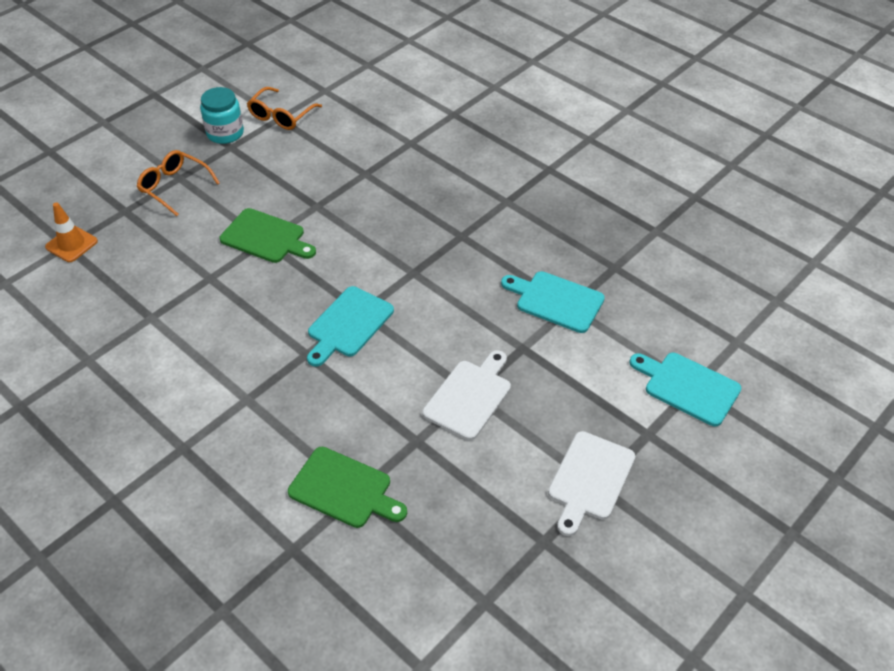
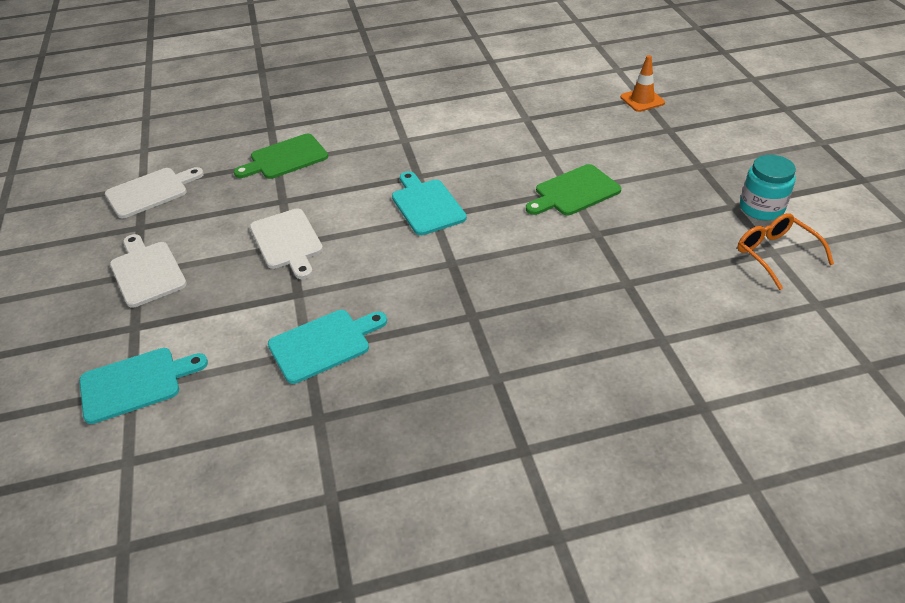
camera: 125 degrees right, 5 degrees down
(174, 187) = (687, 160): orange glasses -> none
(487, 582) = (150, 192): none -> white cutting board

